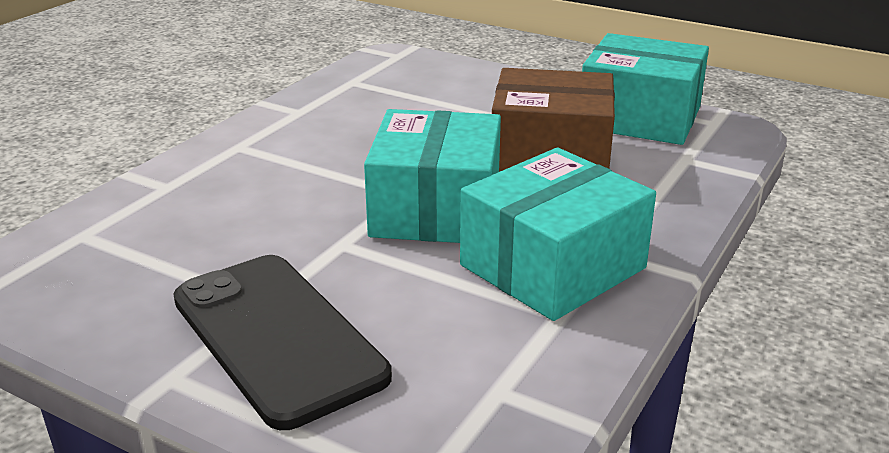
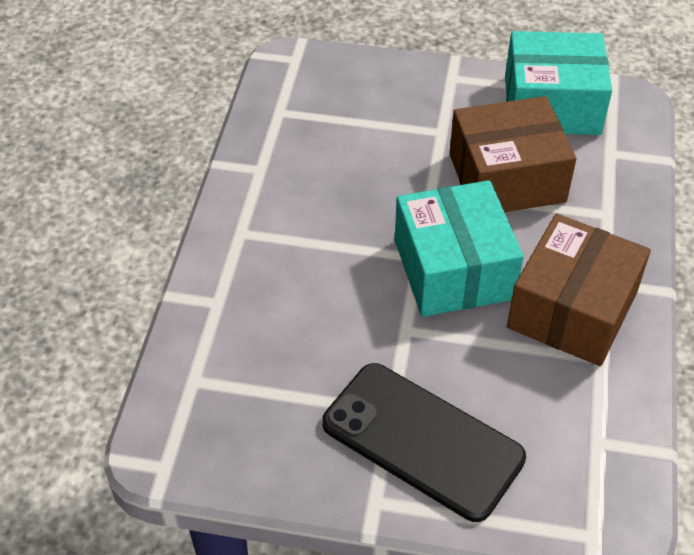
camera: 20 degrees left, 20 degrees up
(553, 266) = (572, 310): turquoise box -> brown box

